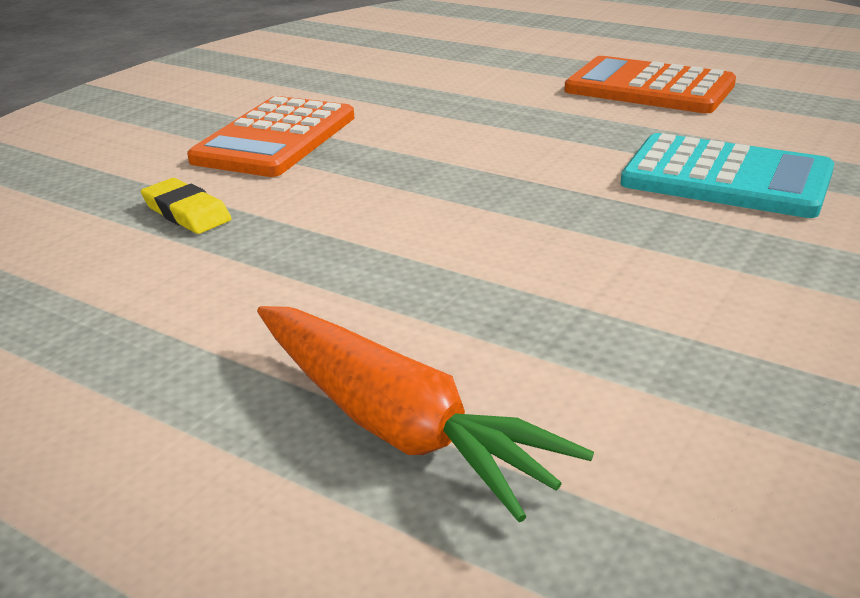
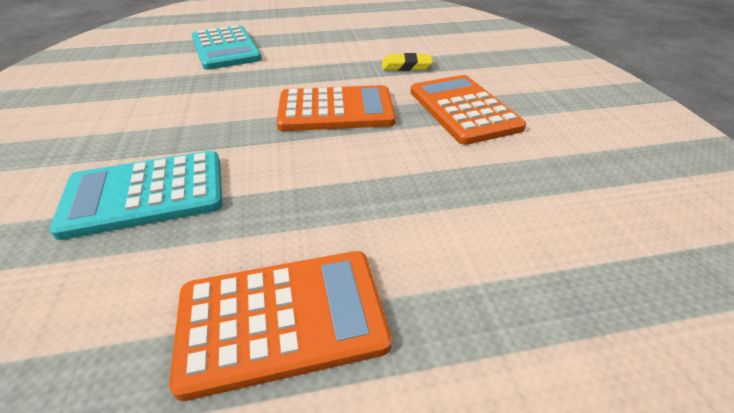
camera: 135 degrees right, 10 degrees up
(396, 424) = (225, 49): orange carrot -> turquoise calculator
(408, 188) = (336, 110): none -> orange calculator

